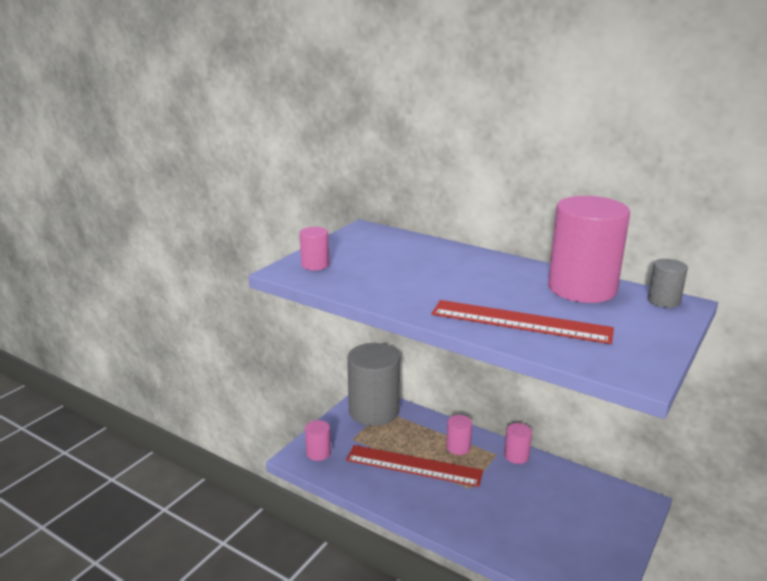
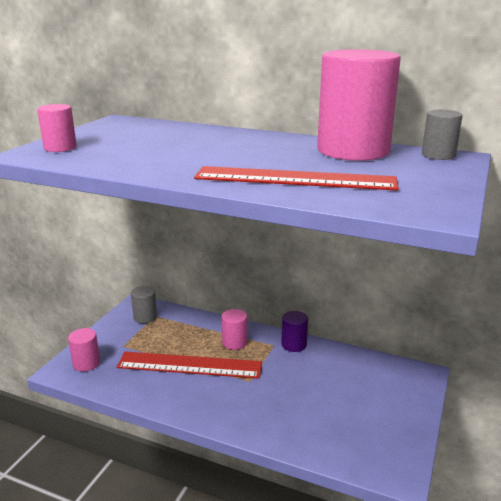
camera: 10 degrees left, 0 degrees up
(374, 411) = (145, 317): grey cylinder -> grey cylinder, size x0.45
(516, 456) = (294, 344): pink cylinder -> purple cylinder

